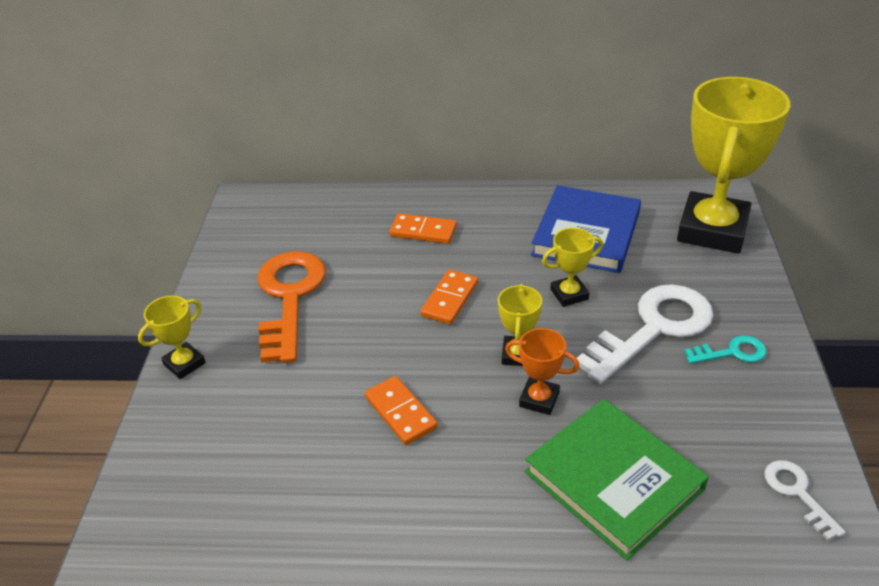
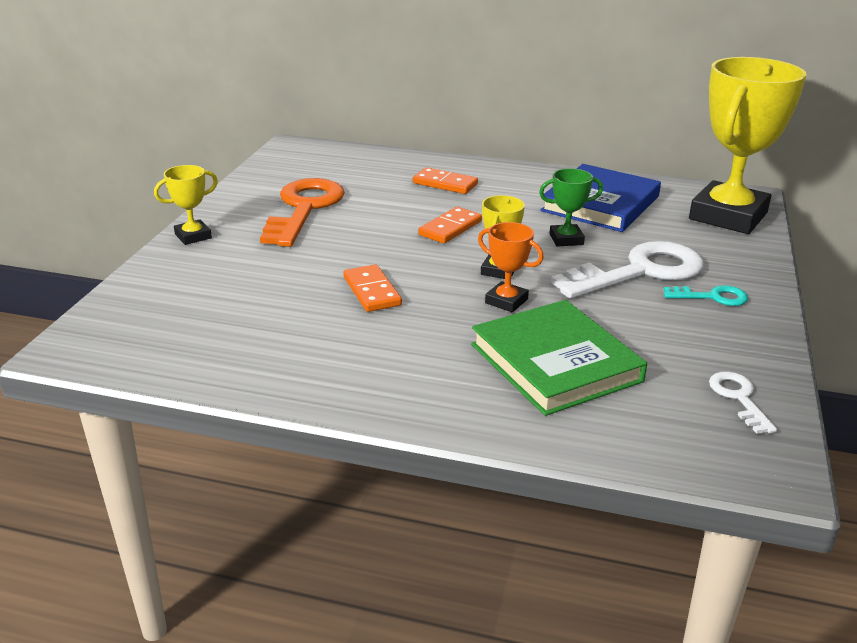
camera: 10 degrees right, 10 degrees down
(569, 294) = (566, 239): yellow trophy -> green trophy

